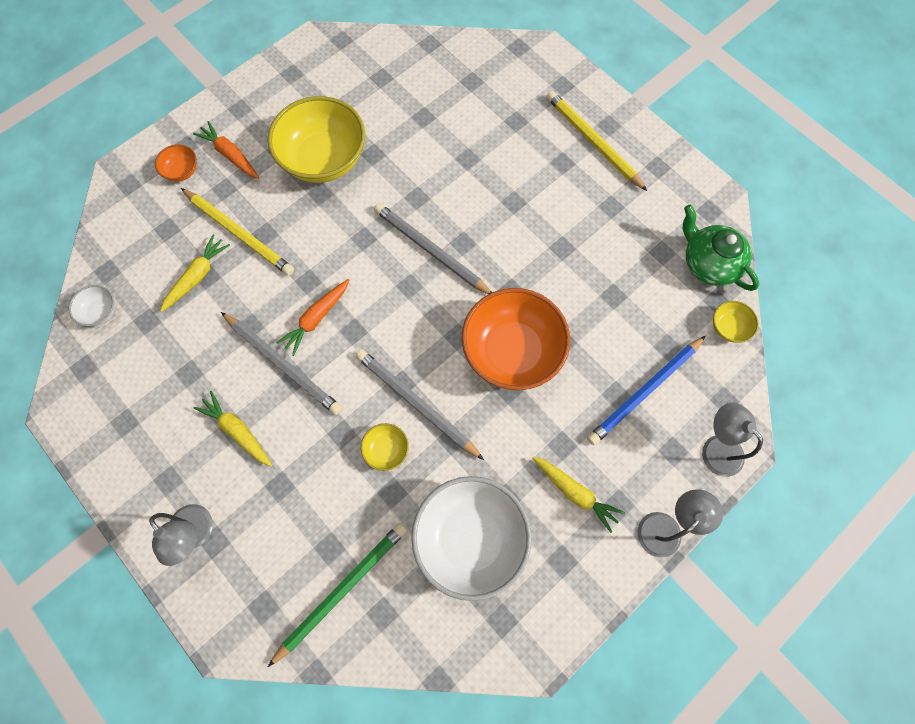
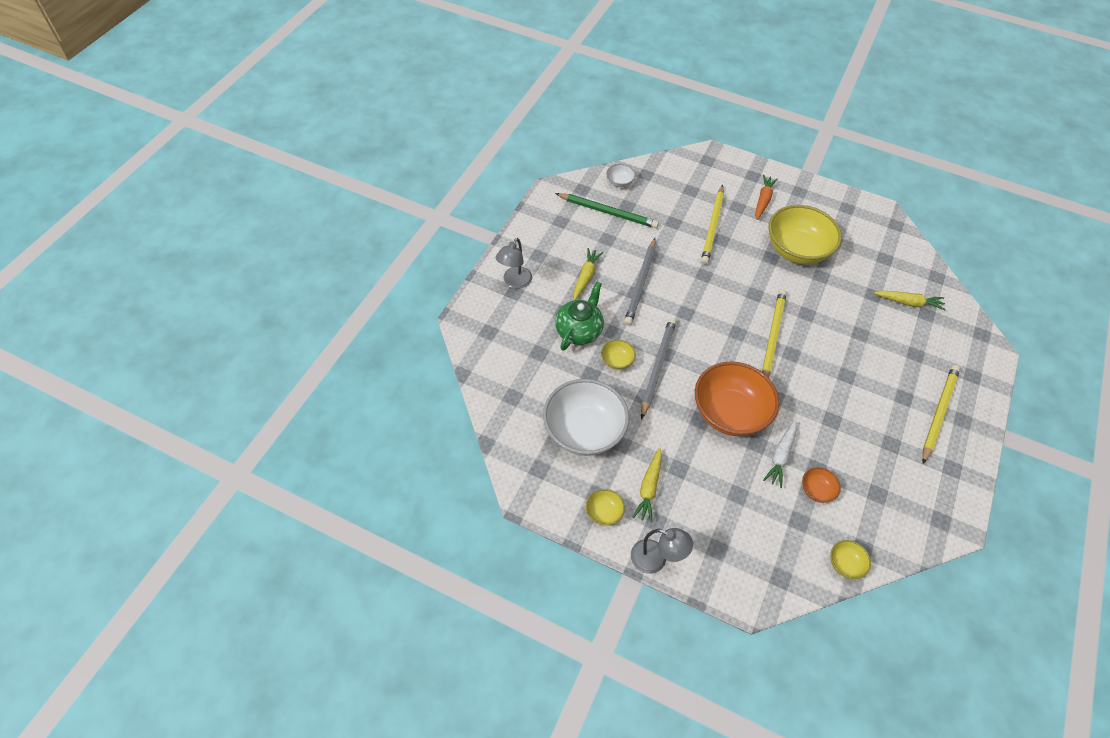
camera: 65 degrees right, 15 degrees down
(182, 171) = (734, 181): orange bowl -> orange bowl (816, 490)
(197, 276) = (670, 218): yellow carrot -> yellow carrot (908, 303)
(316, 318) = (682, 289): orange carrot -> none
(342, 590) = (517, 369): green pencil -> green pencil (608, 212)
(431, 251) = (772, 336): grey pencil -> yellow pencil
(586, 324) = (780, 456): none -> white carrot
(588, 563) = (604, 512): none -> yellow bowl
(645, 392) = (752, 514): blue pencil -> none
(708, 263) = (892, 533): green teapot -> green teapot (579, 330)
(715, 448) = (737, 581): grey lamp -> none

